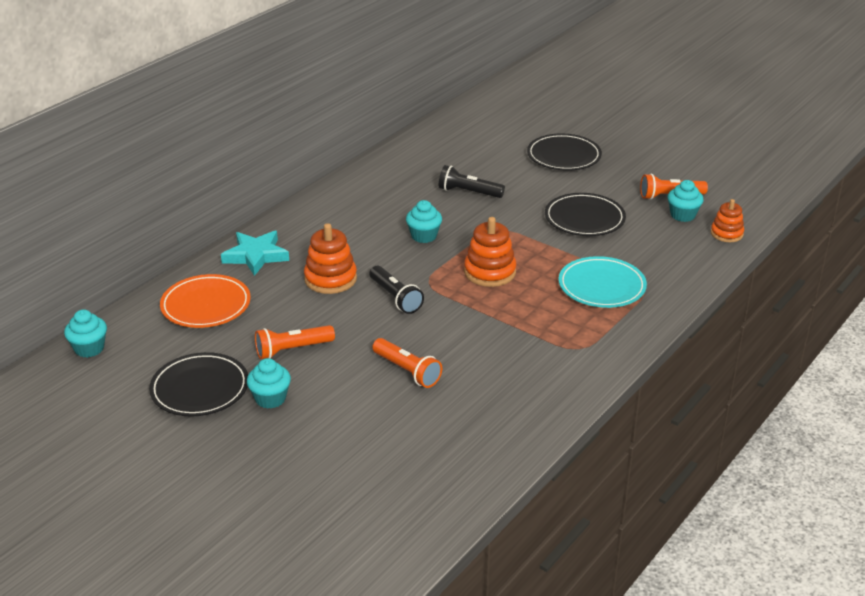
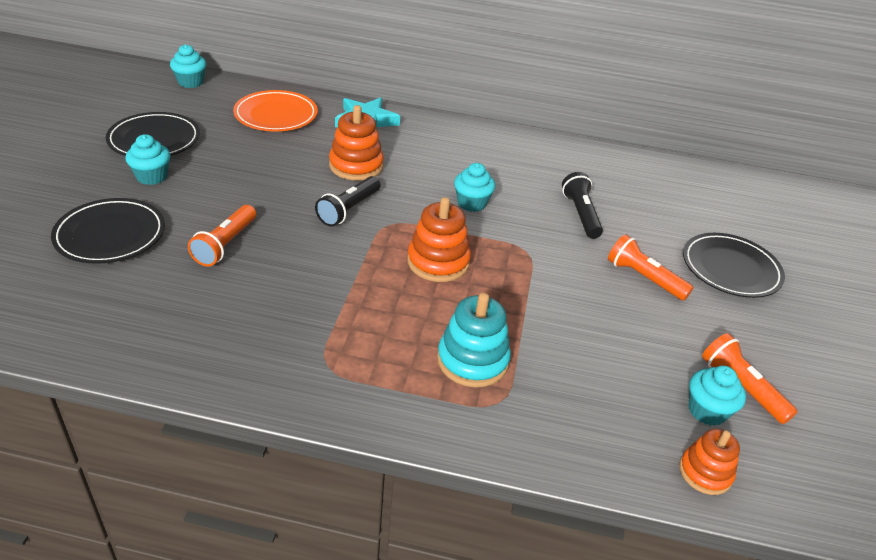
camera: 60 degrees right, 5 degrees up
(292, 350) = (231, 171): orange flashlight -> orange flashlight (644, 278)
(584, 219) = (610, 315): black plate -> black plate (110, 235)
(601, 286) = (472, 360): turquoise plate -> turquoise stacking toy

